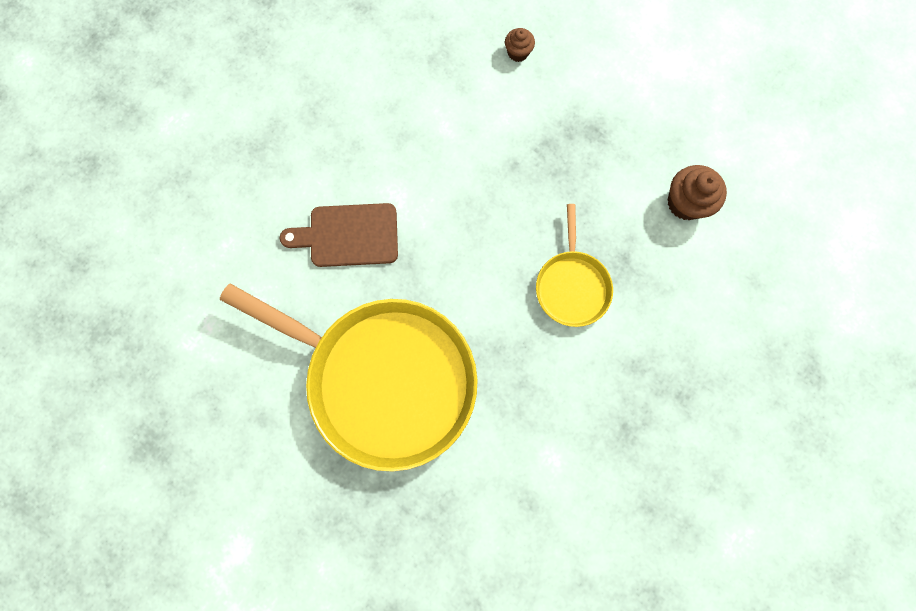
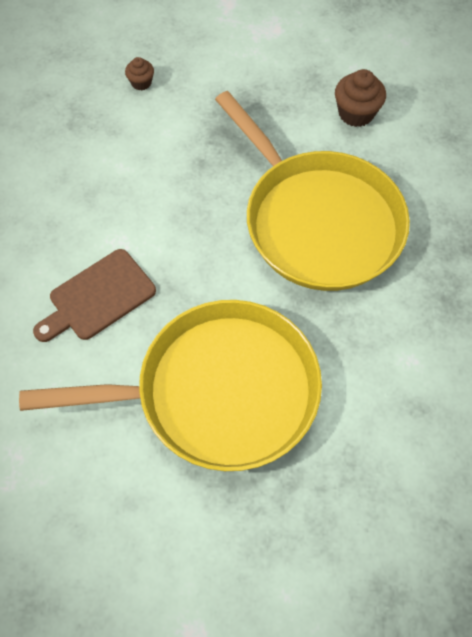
camera: 35 degrees left, 15 degrees down
(572, 286) = (318, 221): yellow pan -> yellow pan, size x2.09

